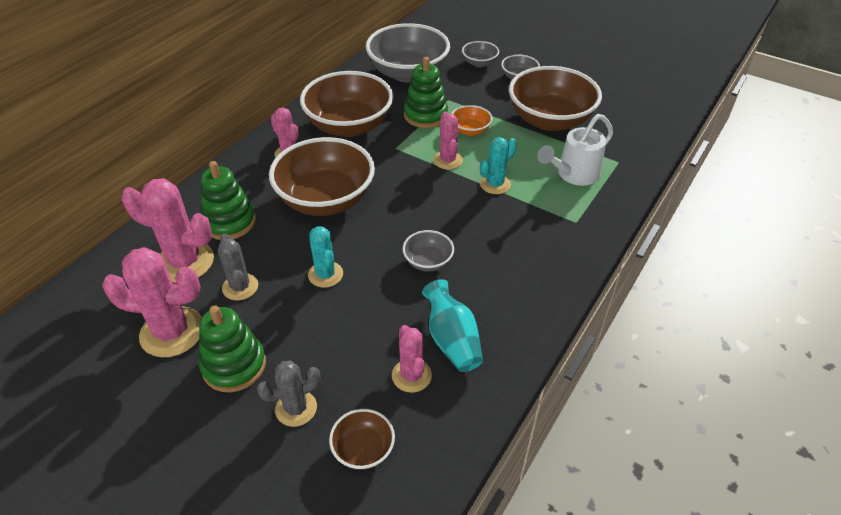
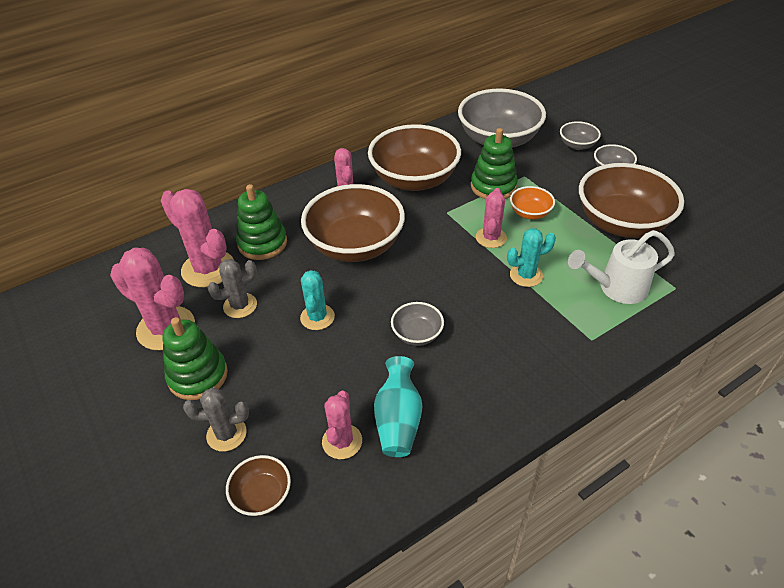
camera: 25 degrees right, 0 degrees up
(240, 287) = (240, 305): grey cactus -> grey cactus turned 60 degrees clockwise

